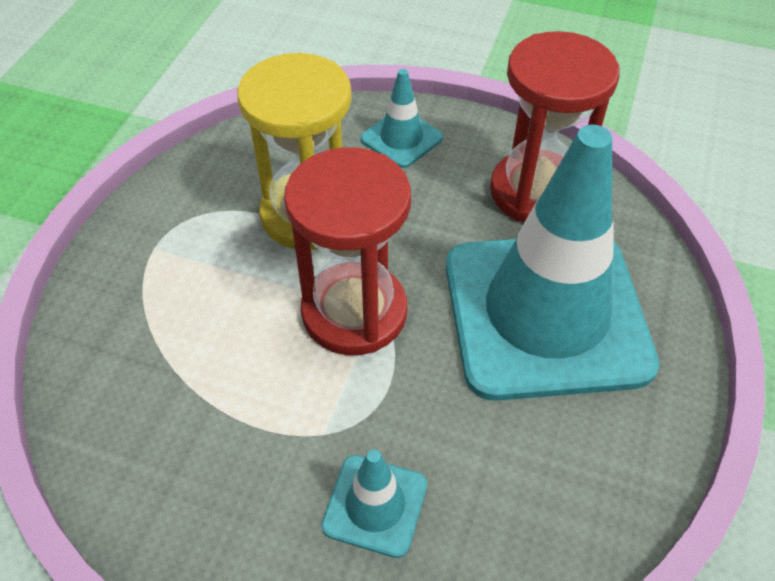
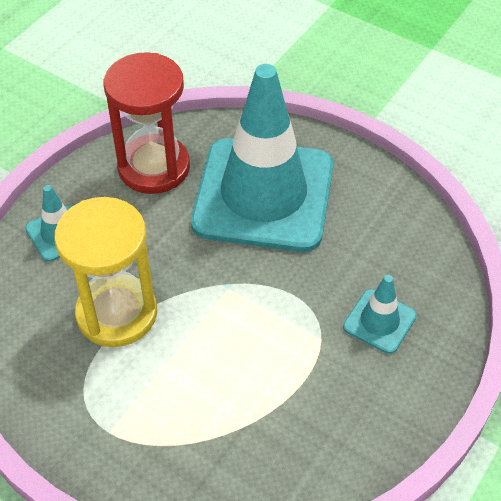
camera: 75 degrees left, 0 degrees up
(354, 312) = (225, 302): red hourglass -> none

